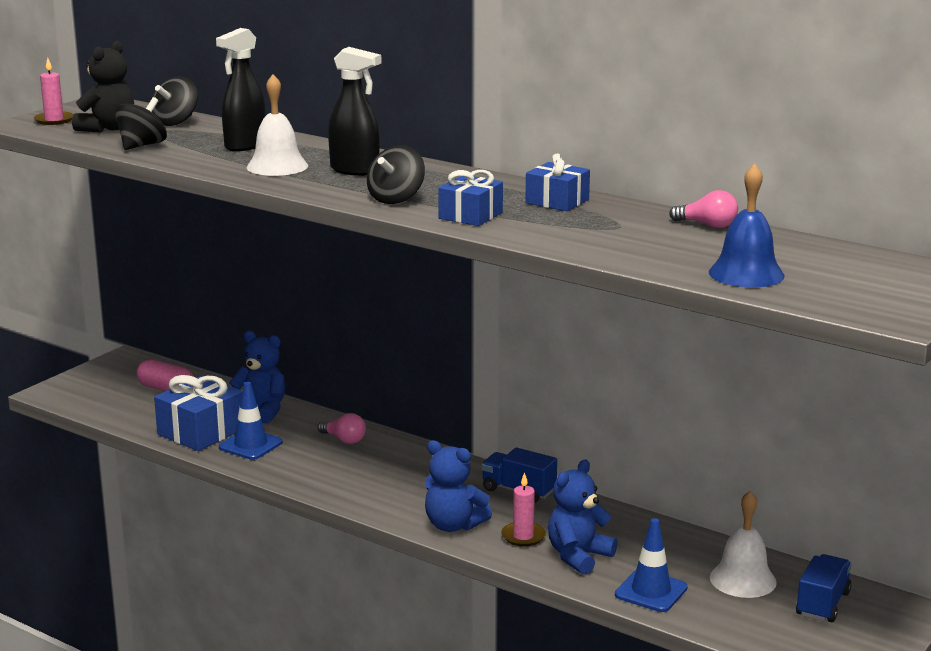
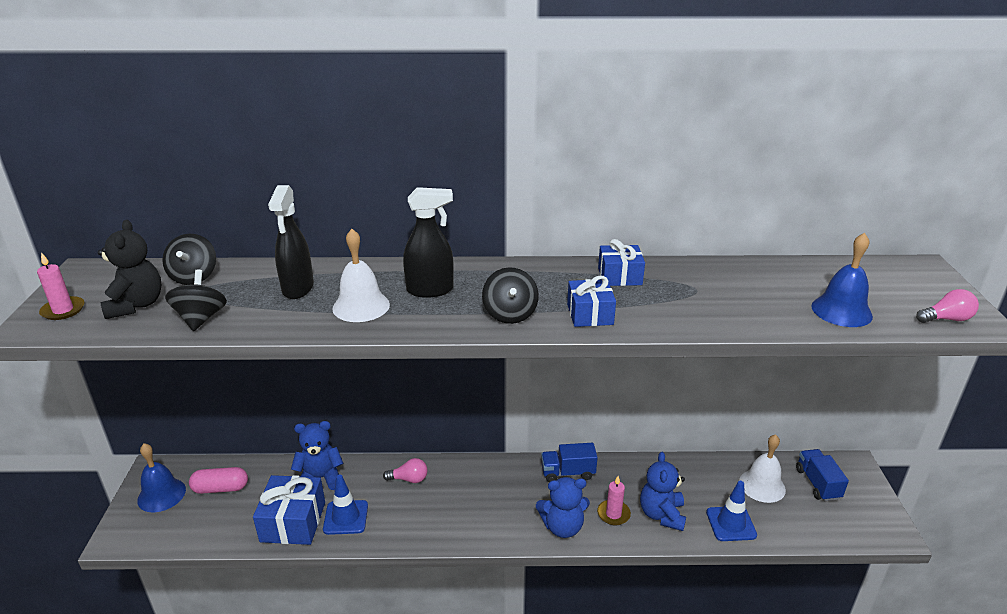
camera: 35 degrees left, 10 degrees up
(113, 377) = (161, 495): none -> blue bell
(707, 225) = (742, 268): pink light bulb -> pink light bulb (946, 319)

